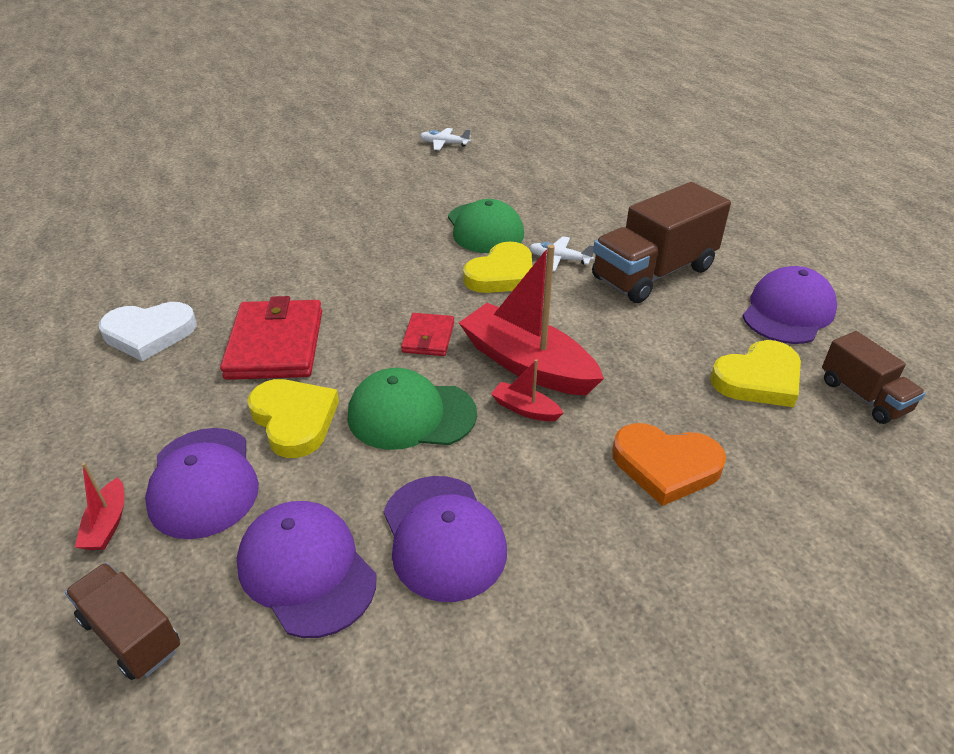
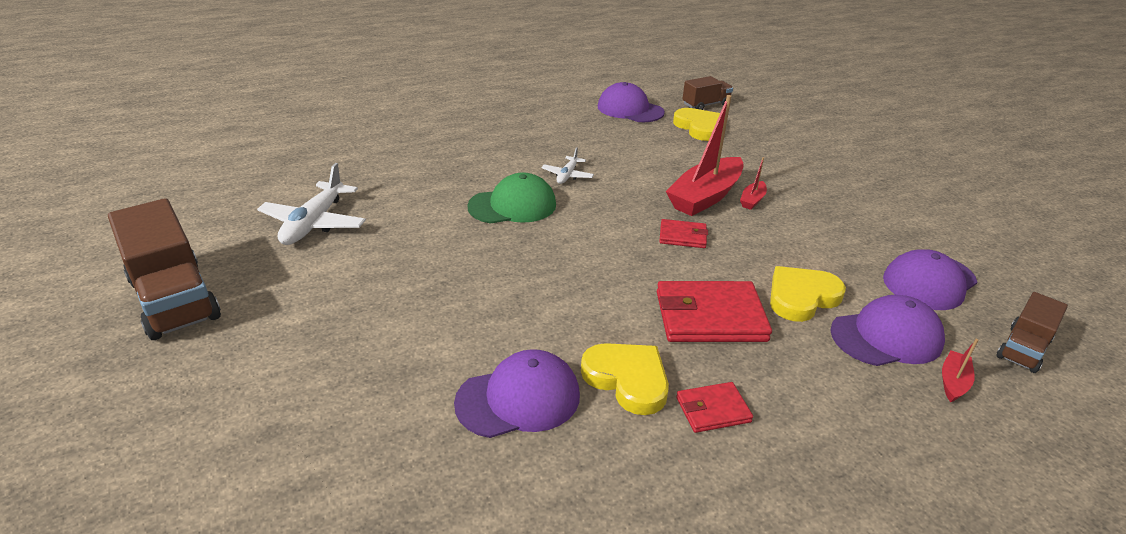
camera: 90 degrees left, 5 degrees down
(107, 524) = (953, 382): red boat -> red boat turned 60 degrees counterclockwise
(149, 333) = (713, 410): white heart -> red wallet
(411, 415) = (775, 244): green cap -> none
(443, 537) = (874, 232): purple cap -> purple cap (518, 398)
(444, 144) = (314, 223): white plane -> white plane, size x1.84
(502, 274) = (590, 201): yellow heart -> yellow heart (627, 379)
(653, 273) = (587, 143): brown truck -> brown truck (174, 299)
(666, 466) = (783, 162): orange heart -> none

